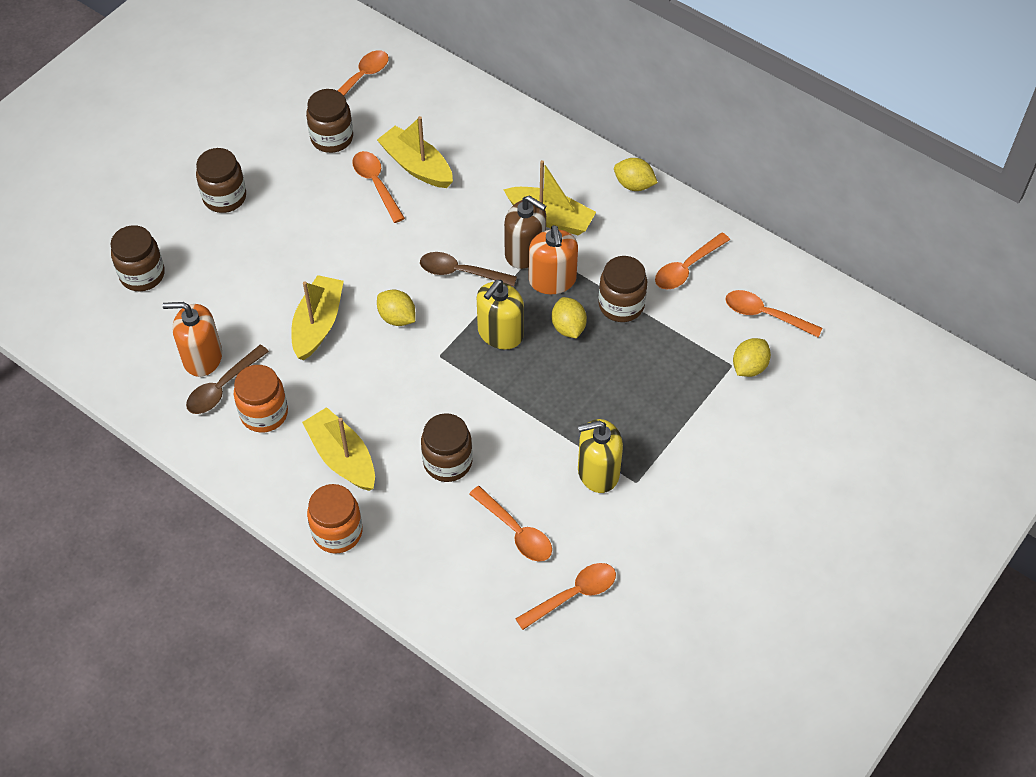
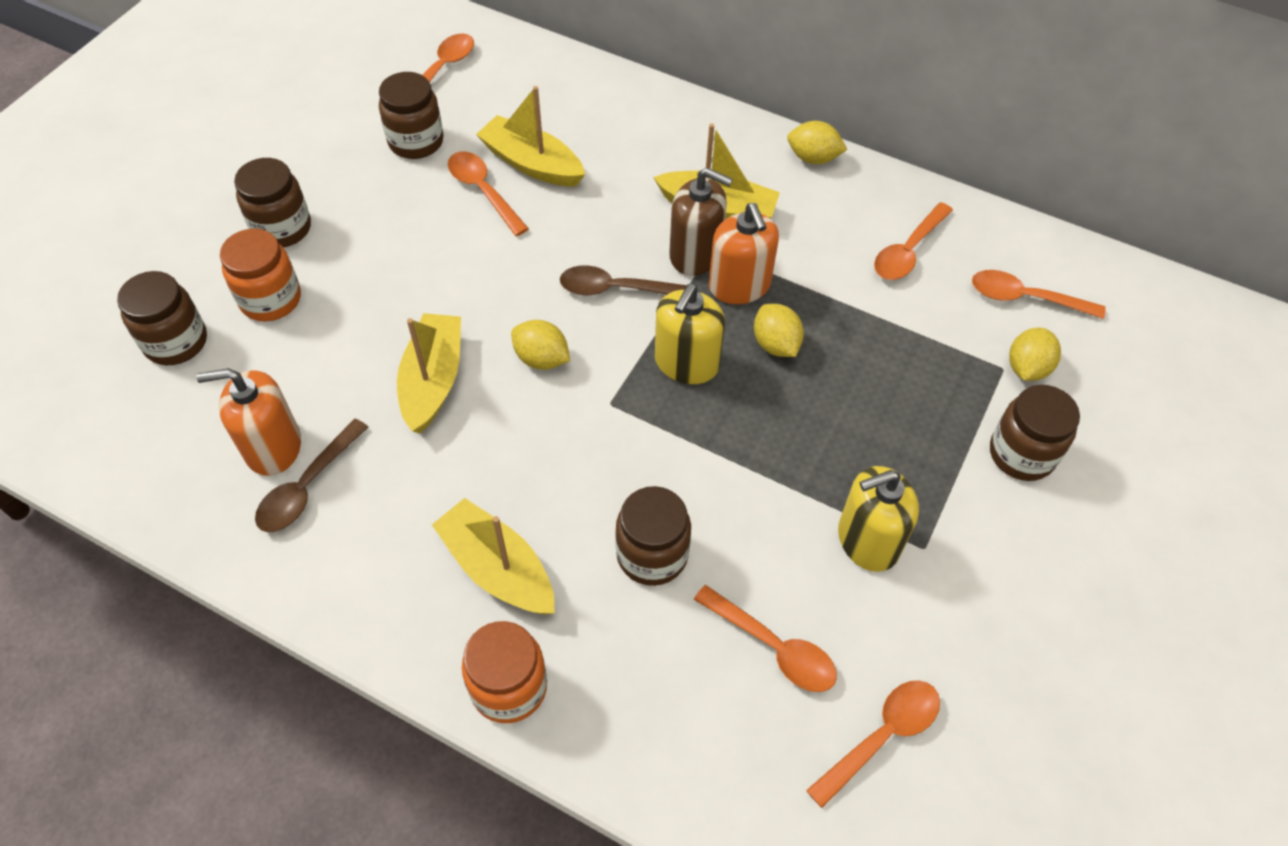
camera: 10 degrees left, 0 degrees up
(264, 413) = (373, 518): orange jar -> orange jar (270, 299)
(621, 305) = (837, 307): brown jar -> brown jar (1021, 454)

